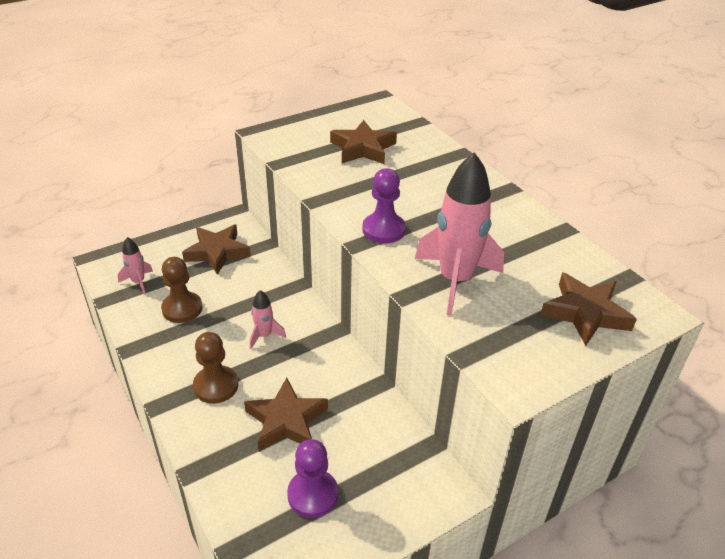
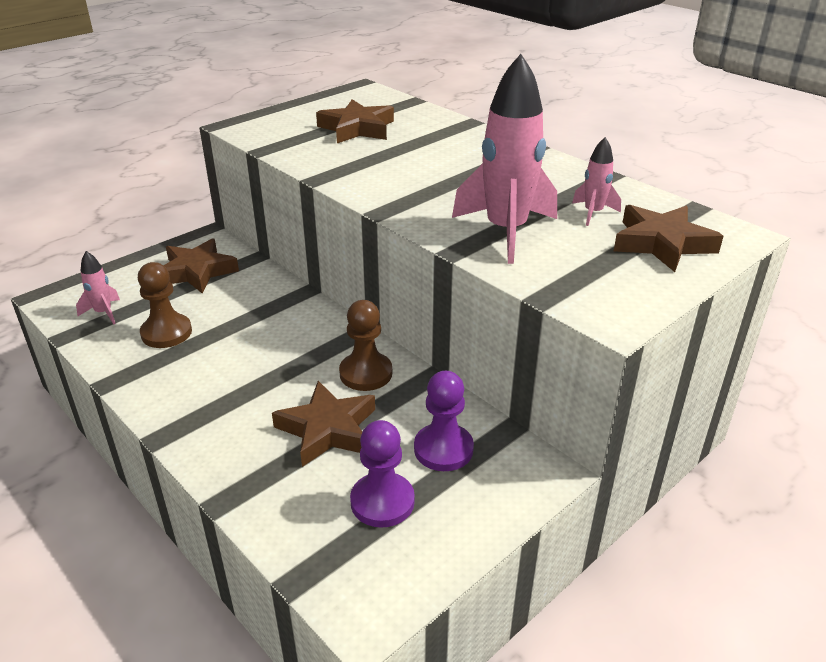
camera: 10 degrees left, 5 degrees down
(216, 386) = (229, 406): brown pawn -> brown pawn (366, 373)
(264, 335) = (277, 347): pink rocket -> pink rocket (593, 213)
(383, 230) = (406, 196): purple pawn -> purple pawn (443, 449)

